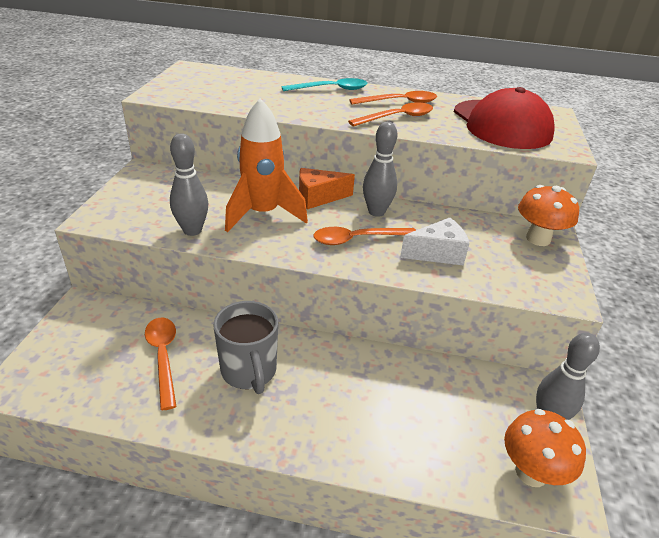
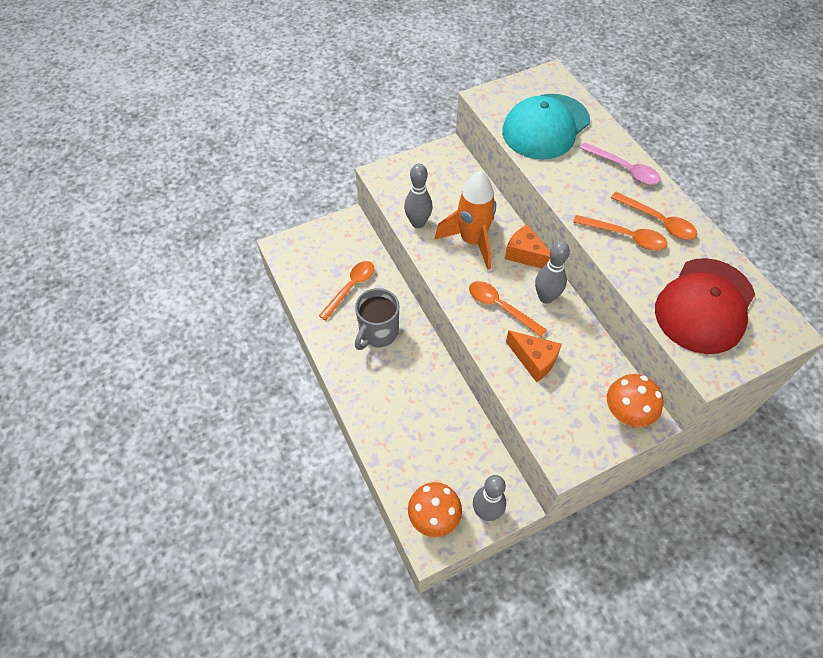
camera: 55 degrees right, 20 degrees up
(236, 91) = (545, 127): none -> turquoise cap
(331, 89) = (624, 169): turquoise spoon -> pink spoon
(437, 253) = (534, 360): white cheese -> orange cheese

